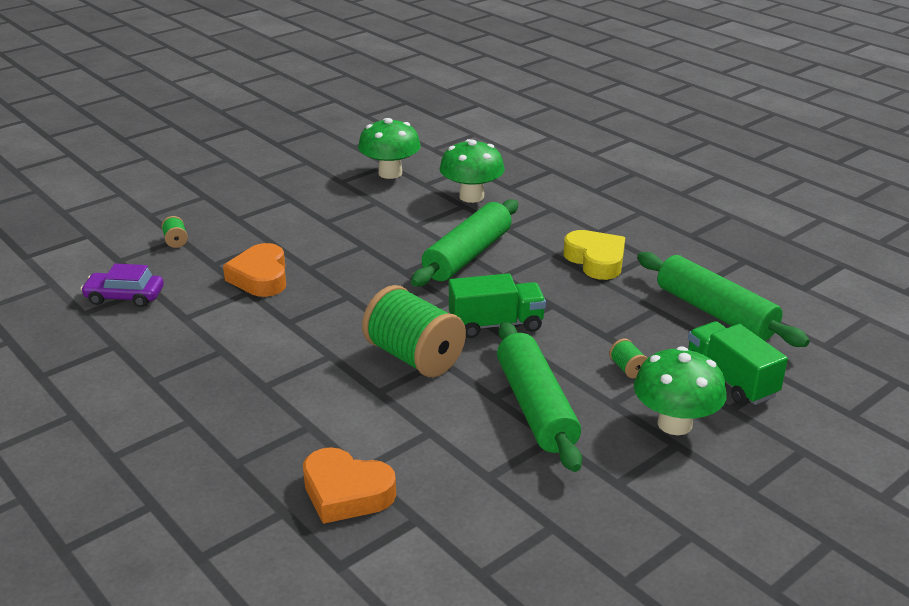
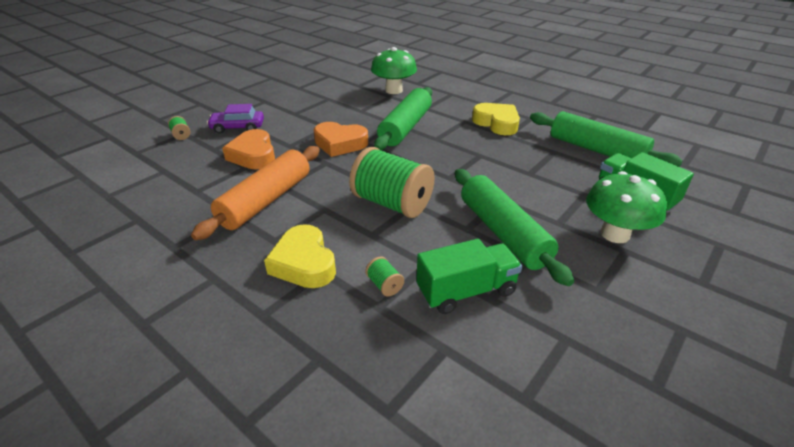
camera: 10 degrees left, 5 degrees up
(125, 297) = (143, 179): purple car -> purple car (237, 127)
(264, 338) = (266, 200): none -> orange rolling pin
(291, 415) = (304, 263): none -> yellow heart
(346, 492) = (372, 331): orange heart -> orange heart (340, 144)
(390, 173) = (332, 80): green mushroom -> none
(496, 324) = (445, 173): green truck -> green truck (466, 291)
(627, 369) = (557, 195): green spool -> green spool (384, 285)

